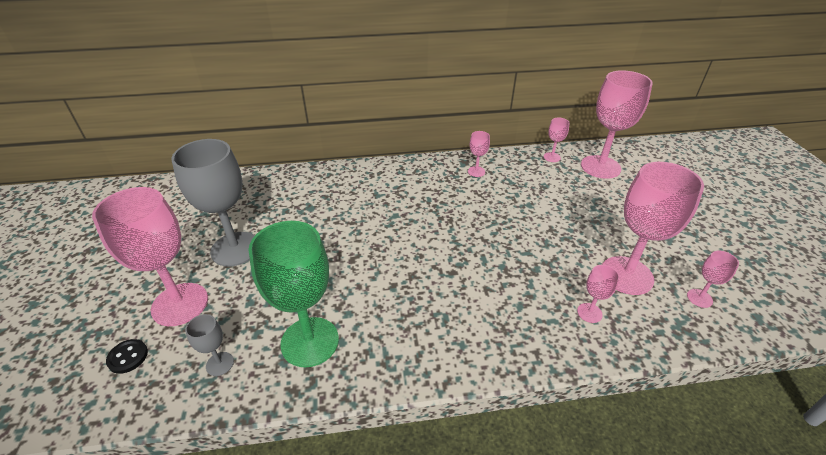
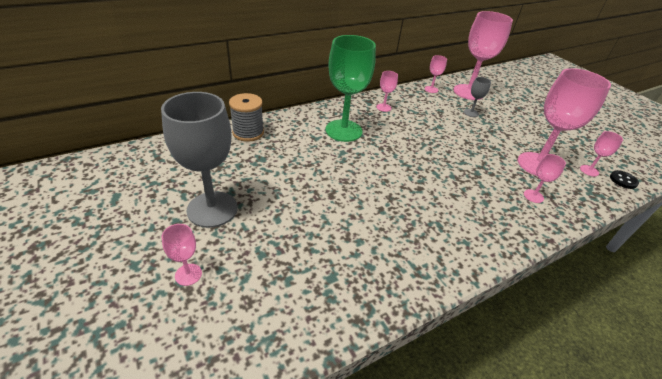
camera: 25 degrees left, 0 degrees up
(128, 357) = (164, 342): black button -> black button (623, 180)
(180, 304) = (188, 274): pink goblet -> pink goblet, size x0.45
(220, 364) = (271, 318): grey goblet -> grey goblet (471, 113)
(310, 341) = (343, 274): green goblet -> green goblet (343, 130)
(314, 178) = (248, 133): none -> grey spool

